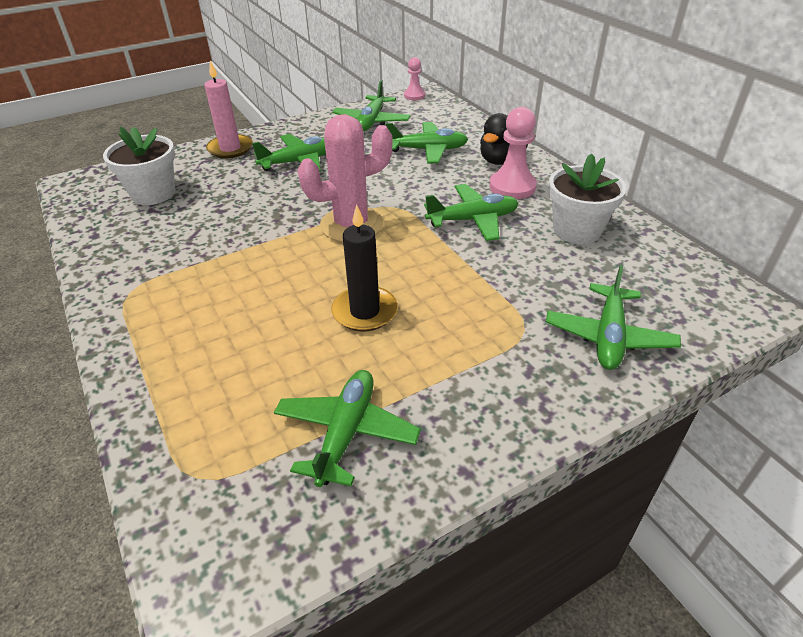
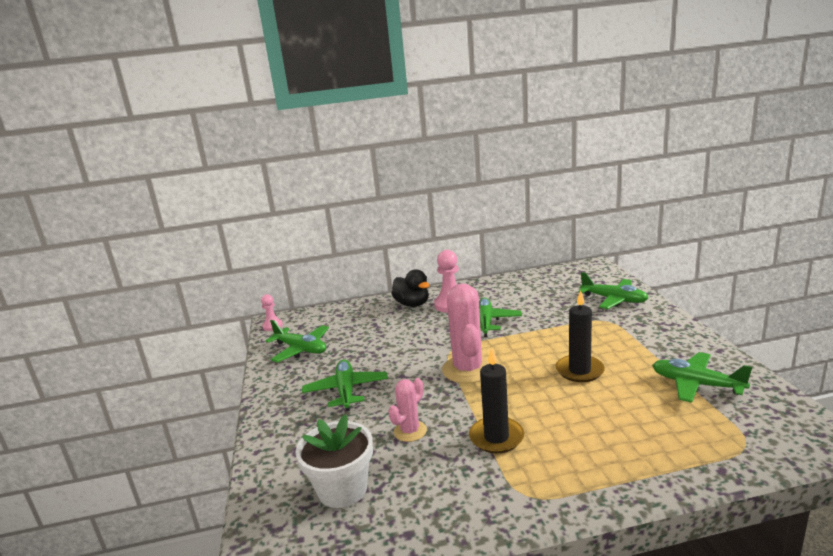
camera: 70 degrees left, 20 degrees down
(220, 262) = (496, 437): none -> black candle
(230, 149) = (282, 433): pink candle -> none
(232, 209) = (410, 431): none -> pink cactus
(428, 150) = (375, 329): green plane -> none
(577, 230) = (512, 293): white flower pot -> none

